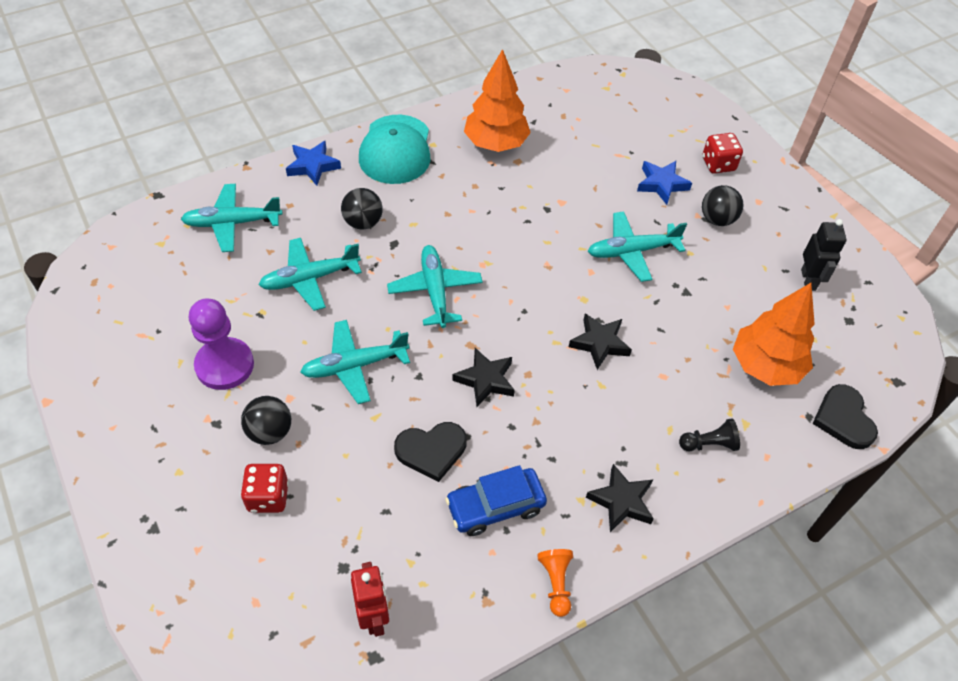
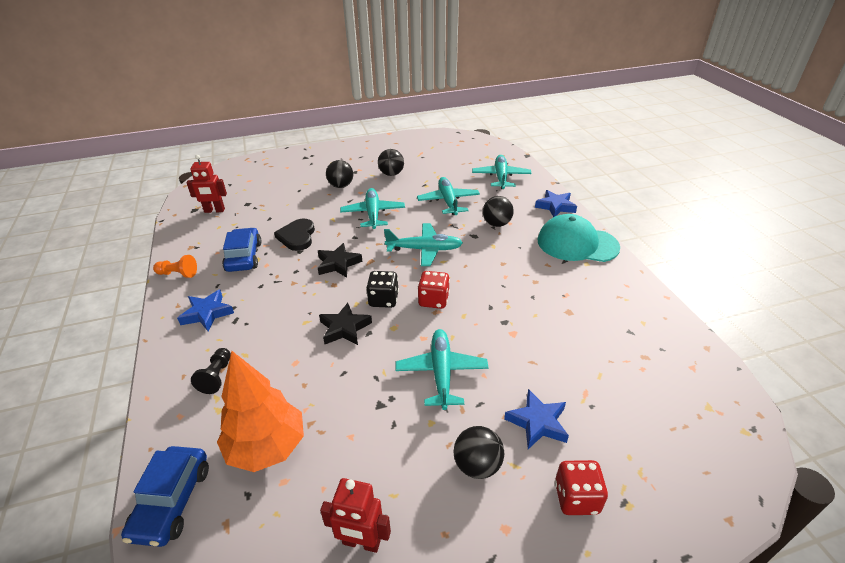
camera: 105 degrees right, 15 degrees down
(224, 365) = (391, 174): purple pawn -> black ball
(268, 497) = (302, 184): red dice -> red dice (433, 300)
(496, 144) = (591, 300): orange tree -> none
(542, 316) = (383, 300): none -> black dice
(621, 501) = (207, 313): black star -> blue star
(808, 280) = (361, 542): black robot -> red robot
(843, 419) = (172, 501): black heart -> blue car

